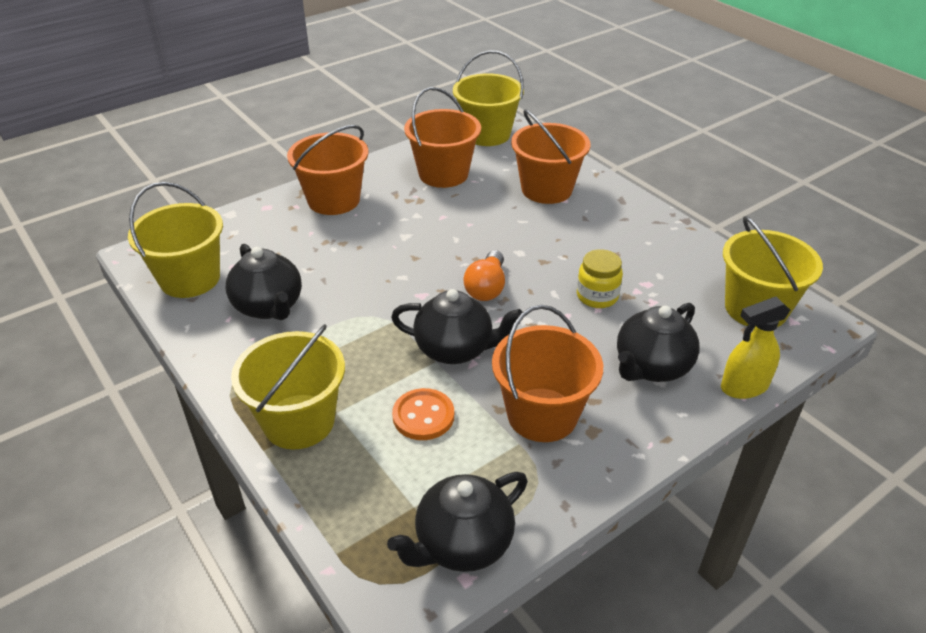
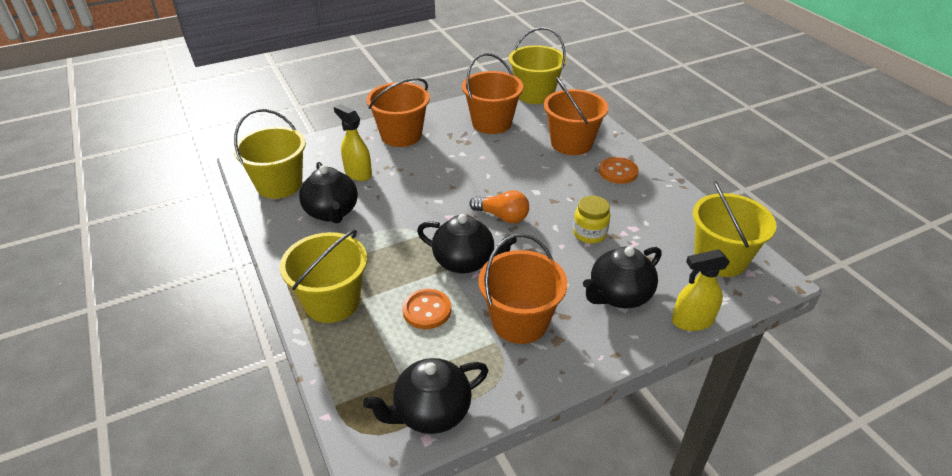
camera: 10 degrees right, 0 degrees up
(290, 253) = (358, 173): none -> yellow spray bottle
(486, 287) = (502, 216): orange light bulb -> orange light bulb turned 90 degrees counterclockwise
(611, 218) = (618, 172): none -> orange button

